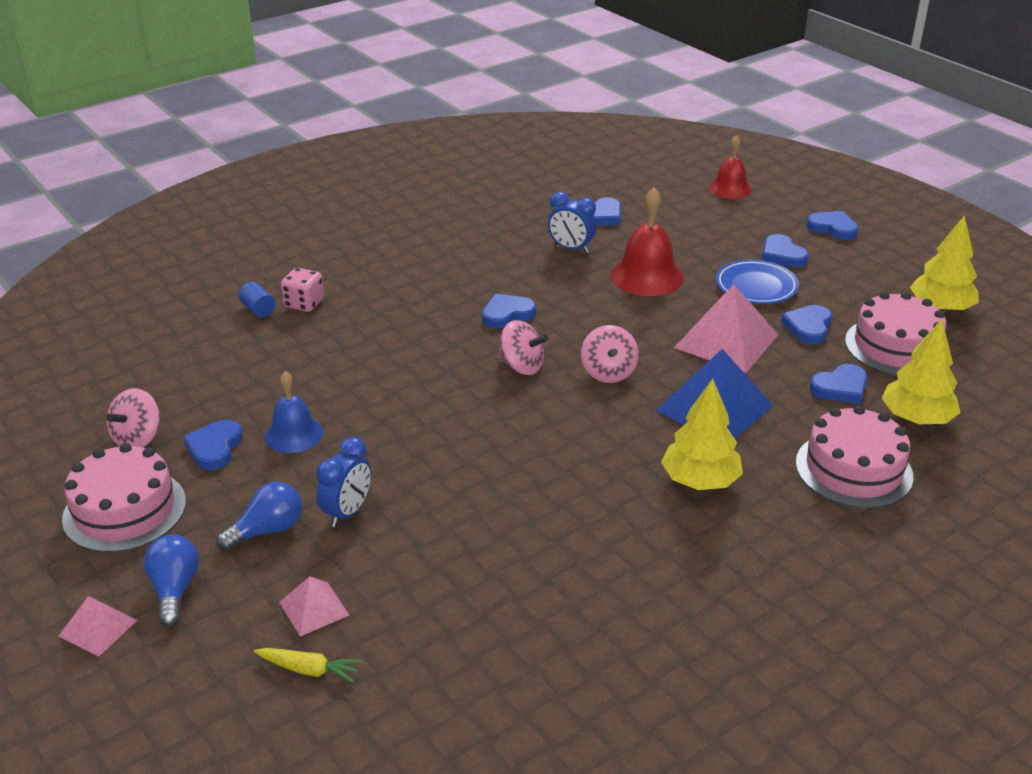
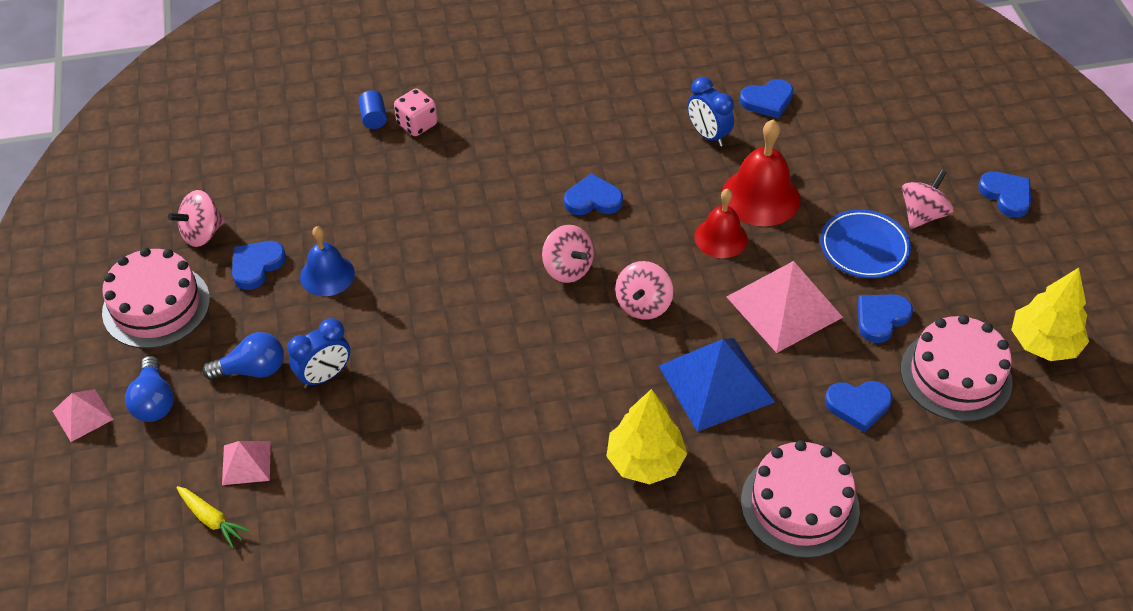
camera: 25 degrees right, 15 degrees up
(175, 590) = (154, 401): blue light bulb -> blue light bulb turned 150 degrees clockwise
(730, 188) = (931, 104): red bell -> red bell (721, 238)
(782, 255) = (922, 215): blue heart -> pink spinning top
(916, 418) = (908, 471): yellow tree -> none

